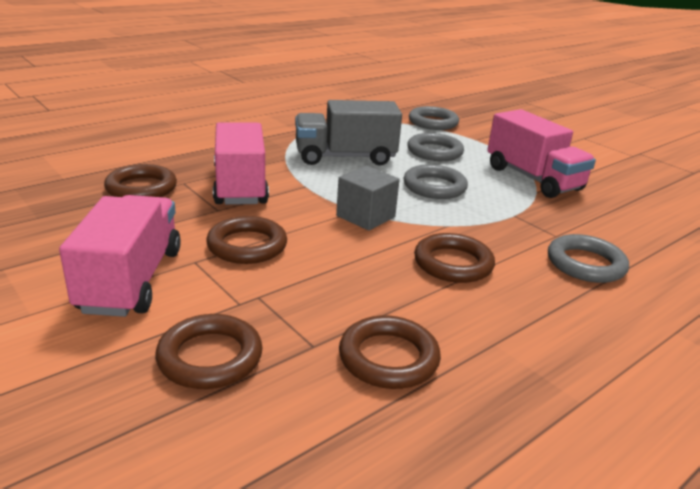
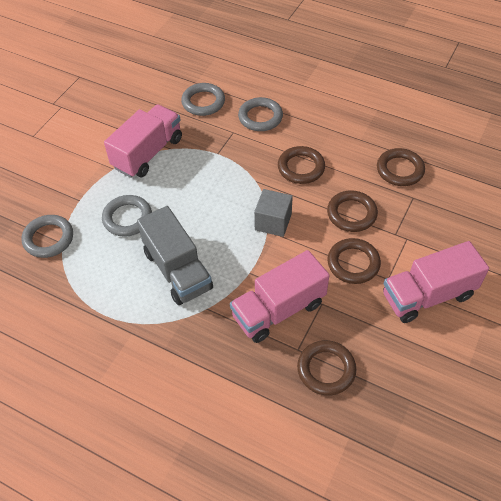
camera: 110 degrees left, 25 degrees up
(210, 357) = (451, 228): brown ring -> brown ring (351, 214)
(434, 187) = (200, 201): grey ring -> grey ring (203, 102)

